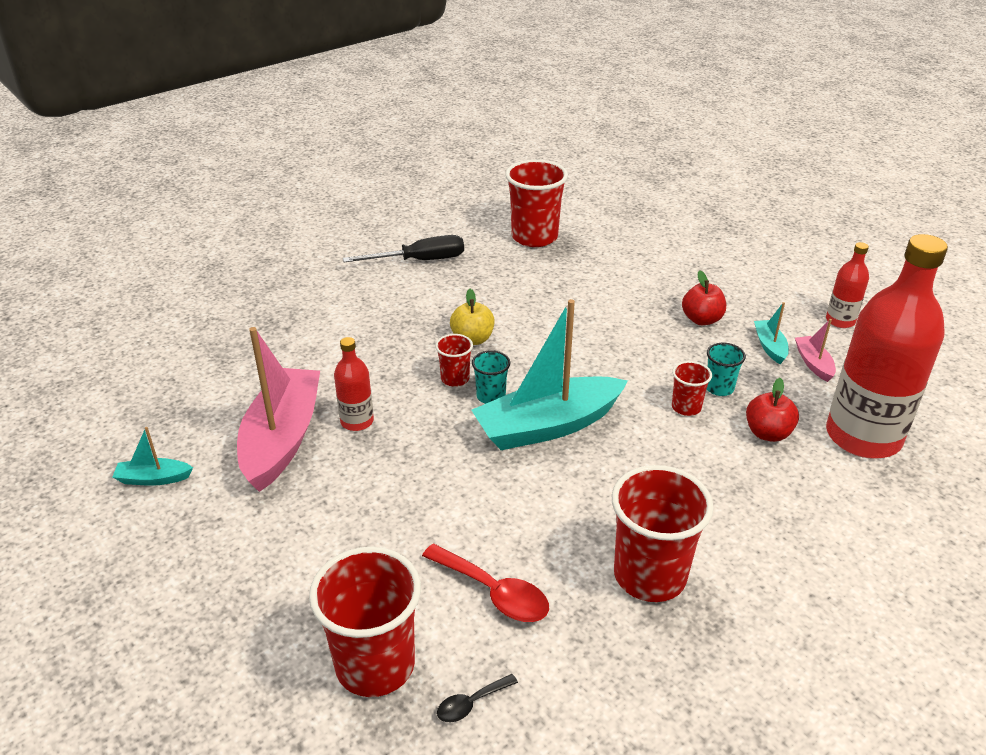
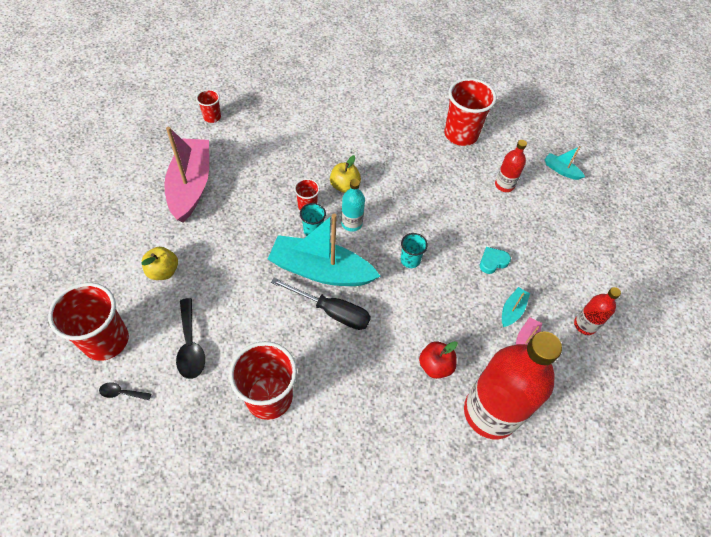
camera: 35 degrees right, 20 degrees up
(153, 479) = (118, 170): turquoise boat -> turquoise boat (561, 170)
(282, 438) = (191, 186): pink boat -> pink boat turned 45 degrees counterclockwise
(357, 421) = (233, 199): red bottle -> red bottle (504, 185)
(358, 543) = (163, 271): none -> yellow apple
(420, 261) = (375, 112): black screwdriver -> black screwdriver (332, 311)
(494, 592) = (190, 346): red spoon -> black spoon
(524, 366) = (351, 223): none -> turquoise bottle
(686, 407) = (409, 314): red cup -> red cup (212, 117)
(701, 319) = (493, 262): red apple -> turquoise heart
(719, 388) = (444, 316): turquoise cup -> turquoise cup (410, 260)

